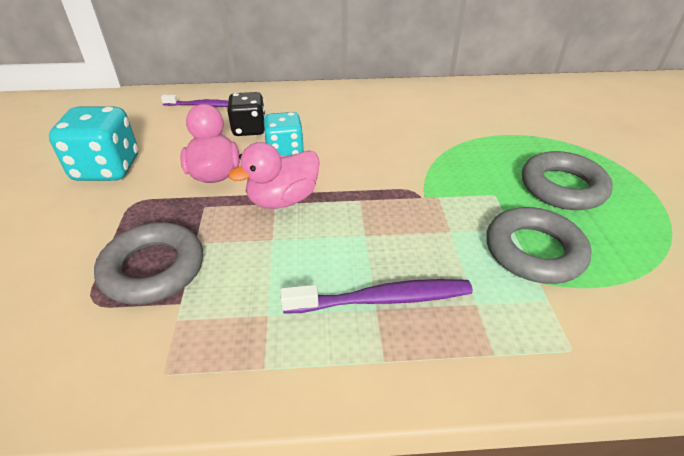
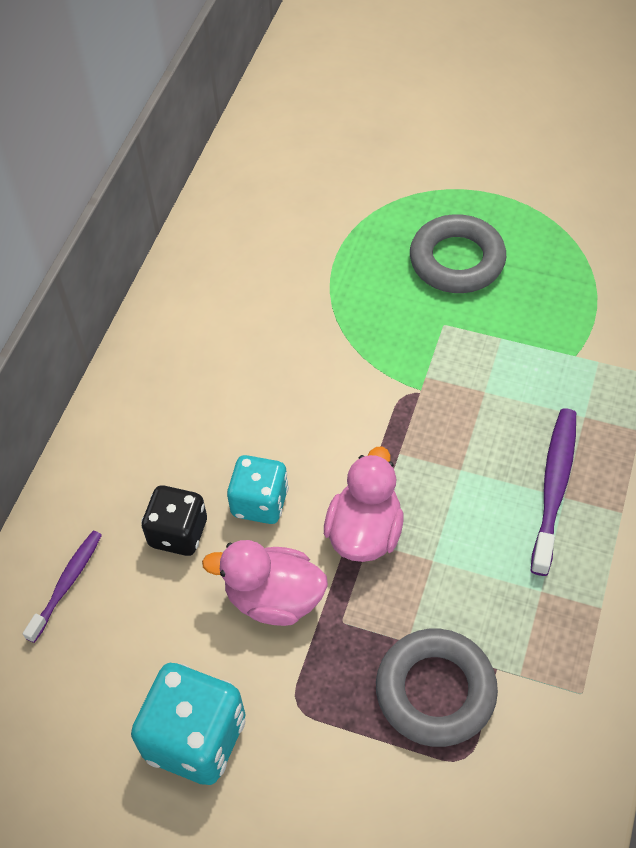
camera: 65 degrees left, 15 degrees up
(283, 200) = (365, 532): pink duck -> pink duck turned 150 degrees counterclockwise
(534, 251) = (538, 338): grey ring -> none

